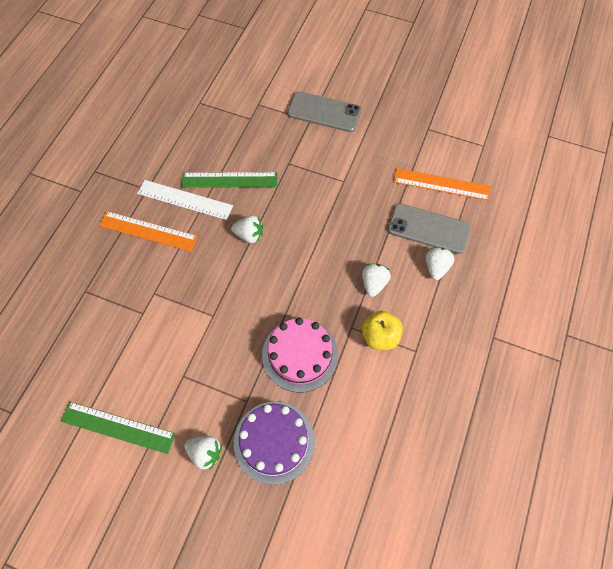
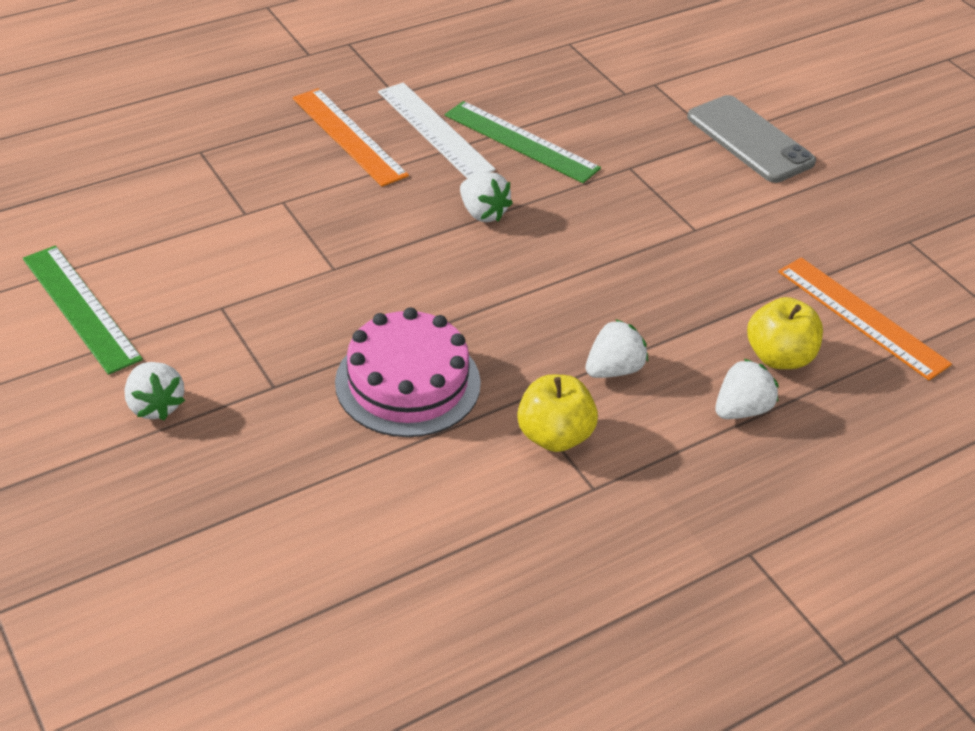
camera: 35 degrees right, 20 degrees down
(274, 442) = (260, 455): purple cake -> none
(428, 229) = (779, 357): grey phone -> yellow apple

